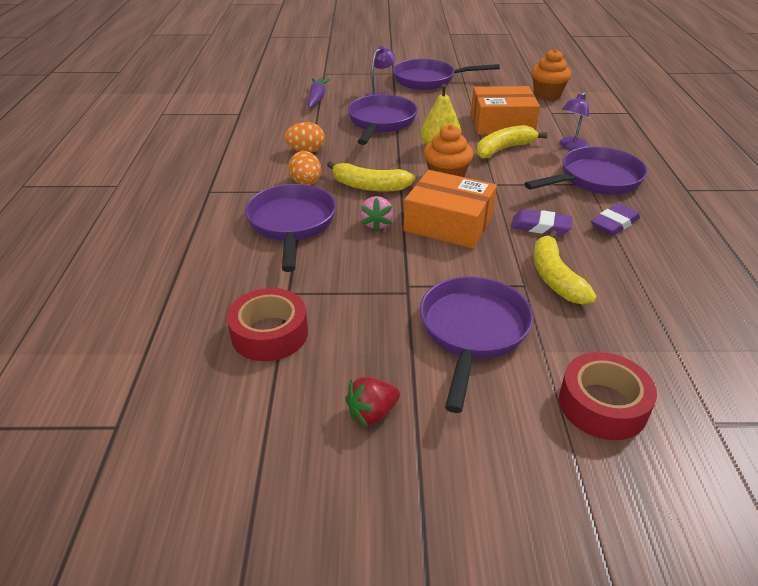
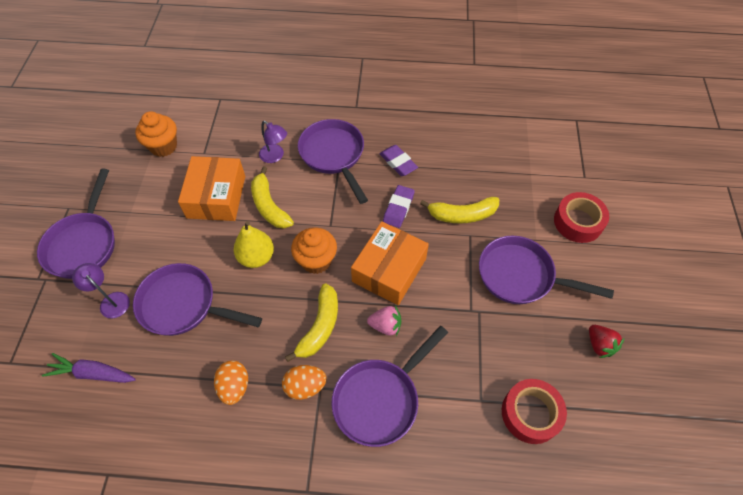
camera: 85 degrees left, 20 degrees up
(292, 224) = (380, 399): purple pan -> purple pan turned 45 degrees counterclockwise

